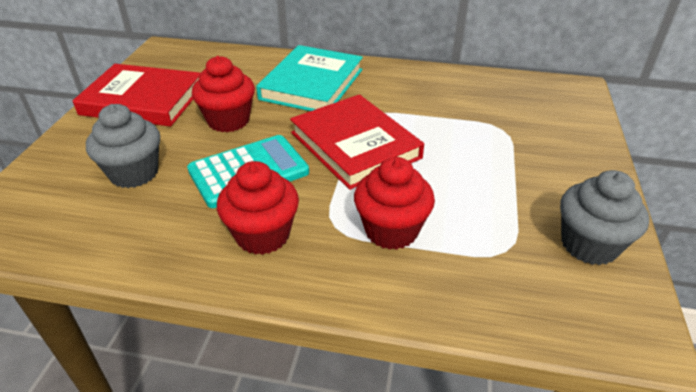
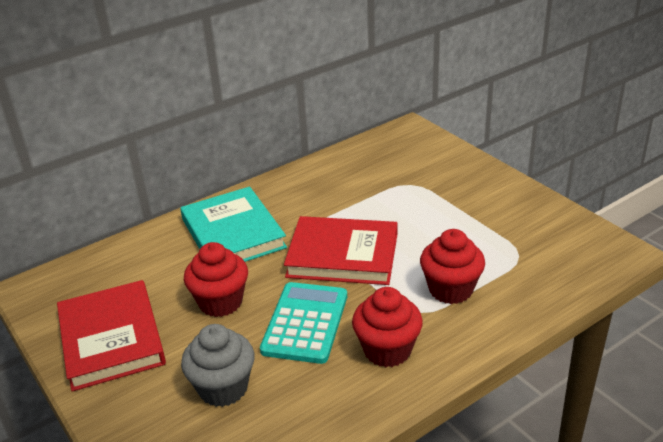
camera: 45 degrees left, 5 degrees down
(143, 100) = (112, 339): red book -> red book turned 75 degrees counterclockwise
(589, 245) = (548, 223): grey cupcake -> none

